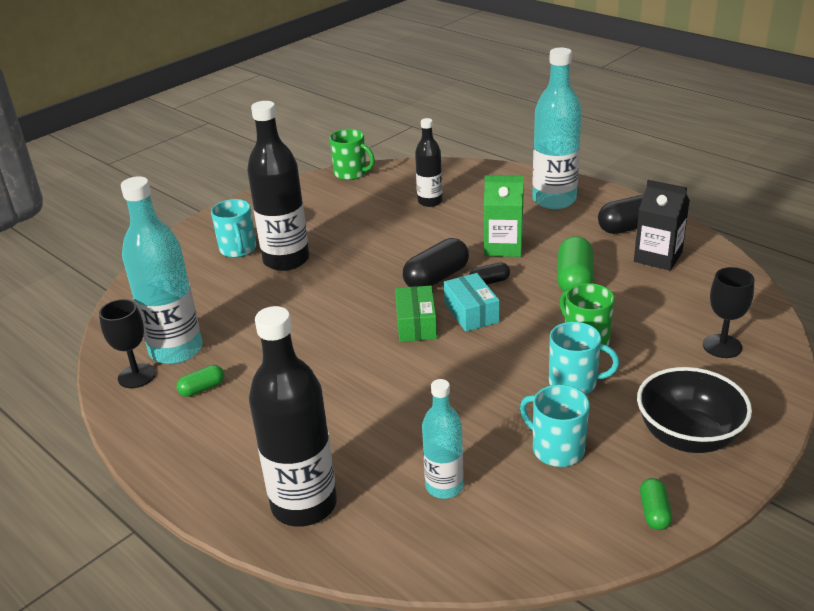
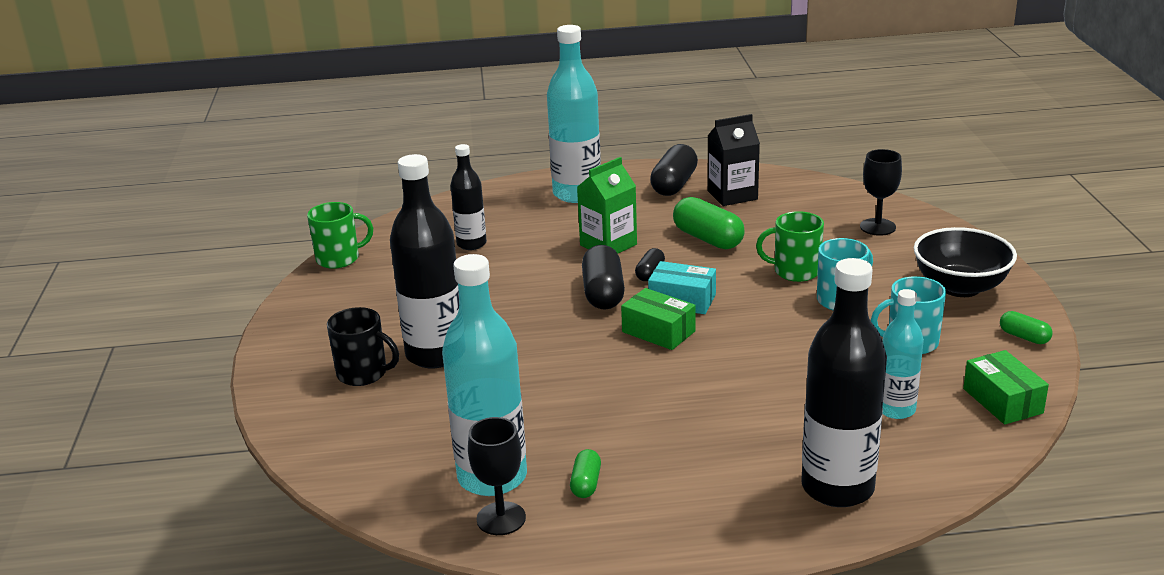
camera: 50 degrees left, 5 degrees down
(238, 249) = (363, 373): turquoise mug -> black mug
(528, 543) = (1002, 401): none -> green box

